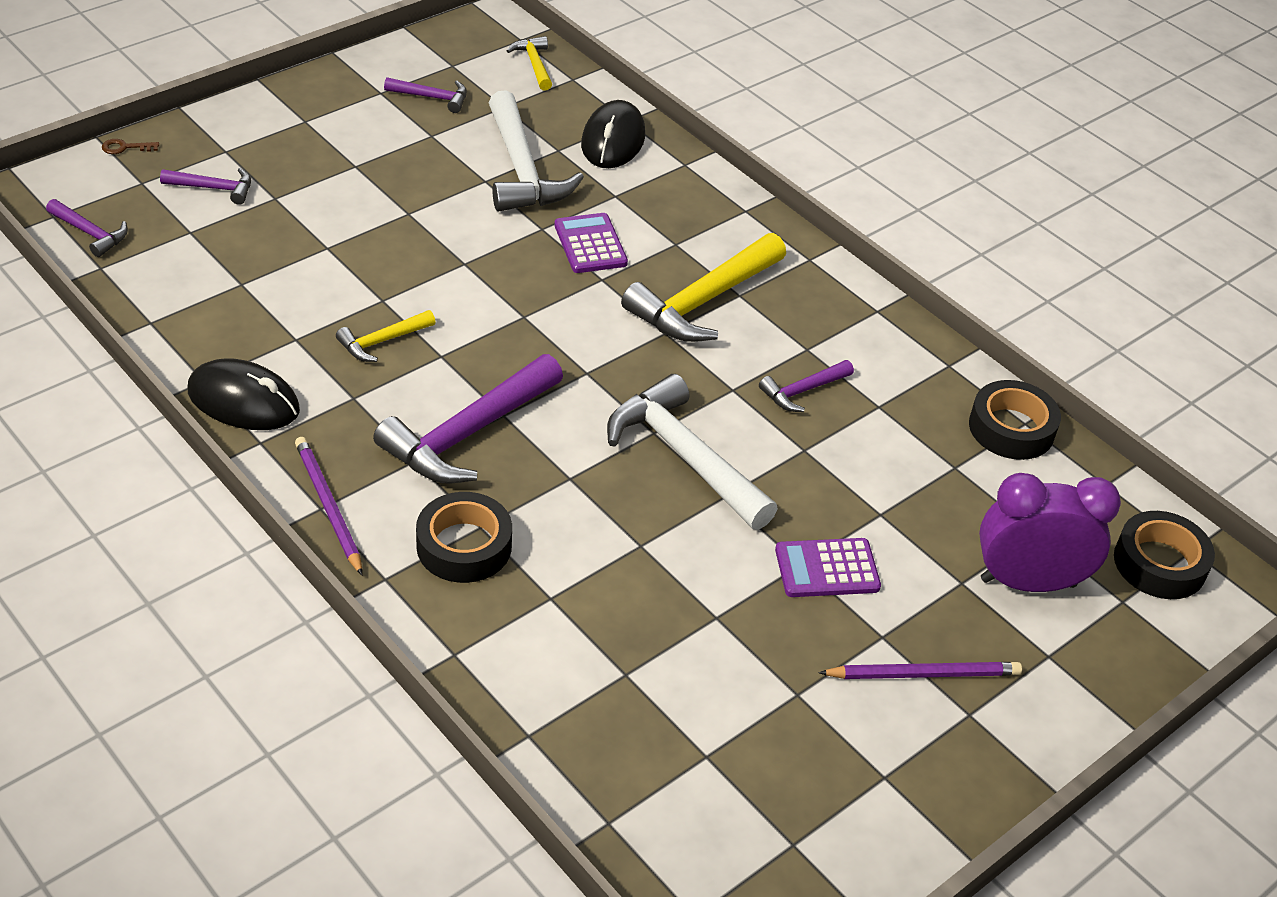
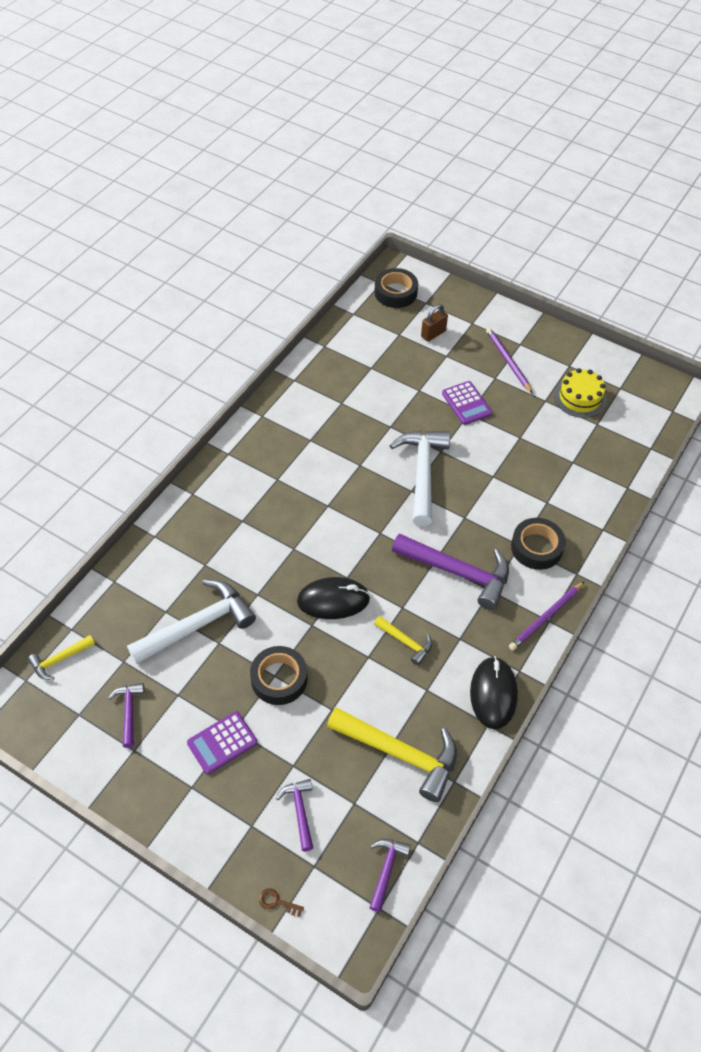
camera: 105 degrees left, 10 degrees up
(125, 147) = (277, 902): brown key -> brown key turned 135 degrees clockwise
(590, 244) = (262, 564): purple calculator -> purple calculator (222, 743)
(613, 140) = (142, 583): black mouse -> black mouse (333, 600)
(685, 456) = (422, 473): white hammer -> white hammer turned 150 degrees clockwise
(703, 301) = (291, 494): yellow hammer -> yellow hammer (400, 754)
(787, 756) = (580, 397): none -> yellow cake
(803, 391) = (346, 435): purple hammer -> none
(1011, 428) = (331, 350): black tape -> black tape (279, 679)
(1028, 582) = (433, 334): purple clock -> brown padlock

